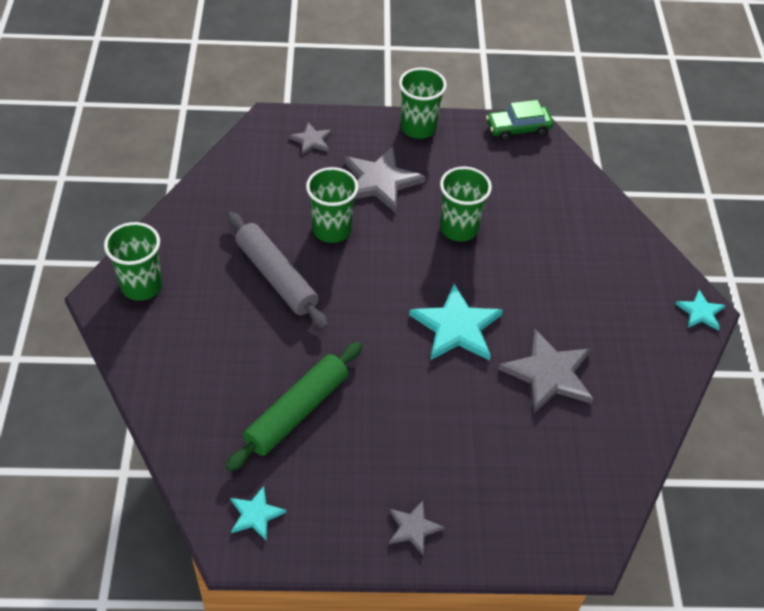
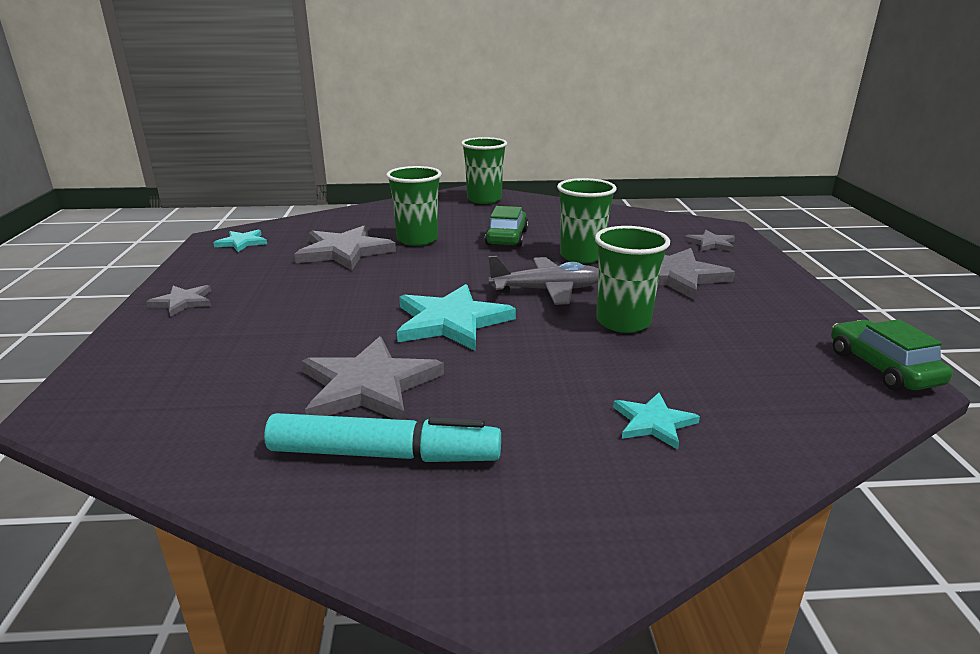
camera: 90 degrees right, 25 degrees down
(276, 277) = (507, 238): grey rolling pin -> green car
(296, 411) = (344, 251): green rolling pin -> grey star
(402, 262) = (547, 290): none -> grey plane
(418, 128) = (794, 295): green cup -> green cup (417, 239)
(619, 362) = (384, 455): none -> turquoise marker
(700, 312) = (517, 588): turquoise star -> turquoise star (653, 422)

